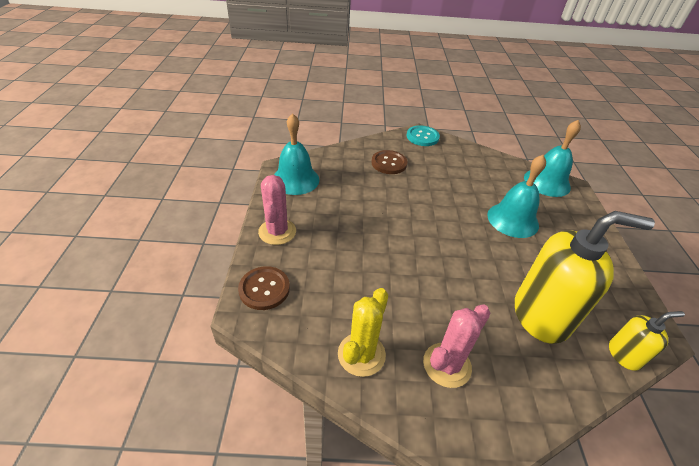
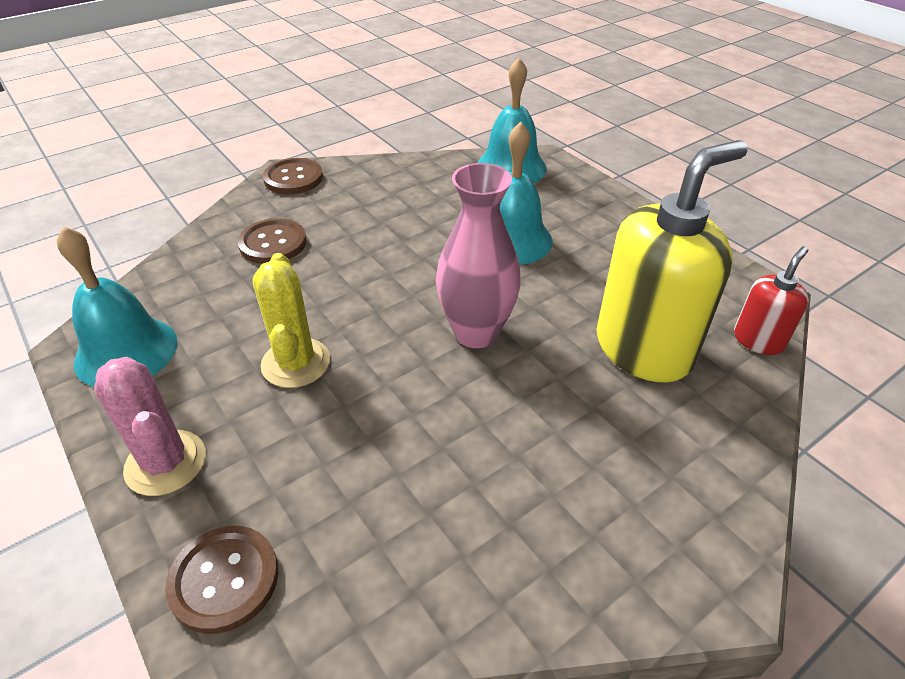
camera: 35 degrees left, 0 degrees up
(361, 354) = (473, 569): yellow cactus -> yellow cactus (296, 363)
(422, 137) = (293, 178): turquoise button -> brown button
(447, 365) = (595, 495): pink cactus -> none
(452, 255) = (476, 332): none -> pink vase
(624, 355) = (758, 340): yellow soap dispenser -> red soap dispenser

